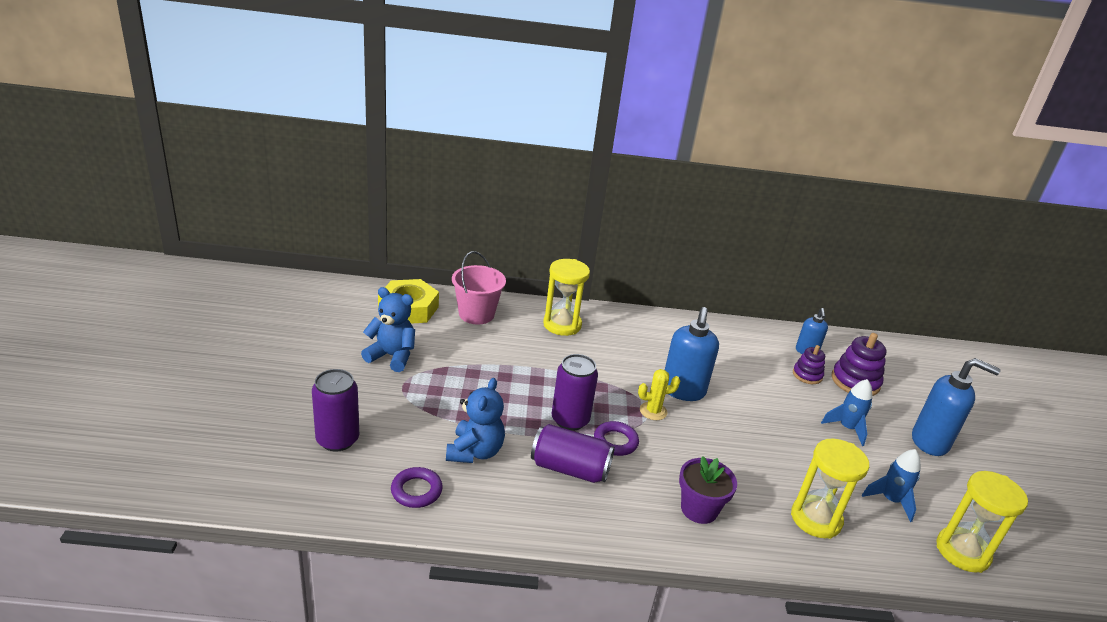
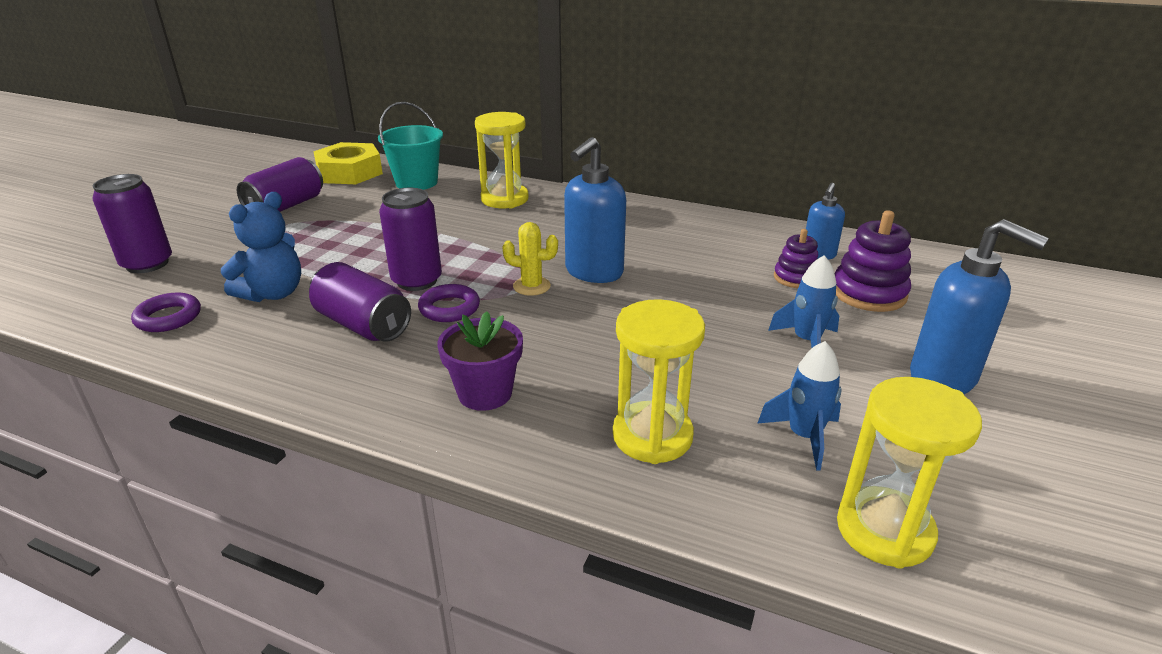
camera: 25 degrees right, 0 degrees up
(392, 356) = (286, 206): blue teddy bear -> purple can
(476, 314) = (416, 182): pink bucket -> turquoise bucket

